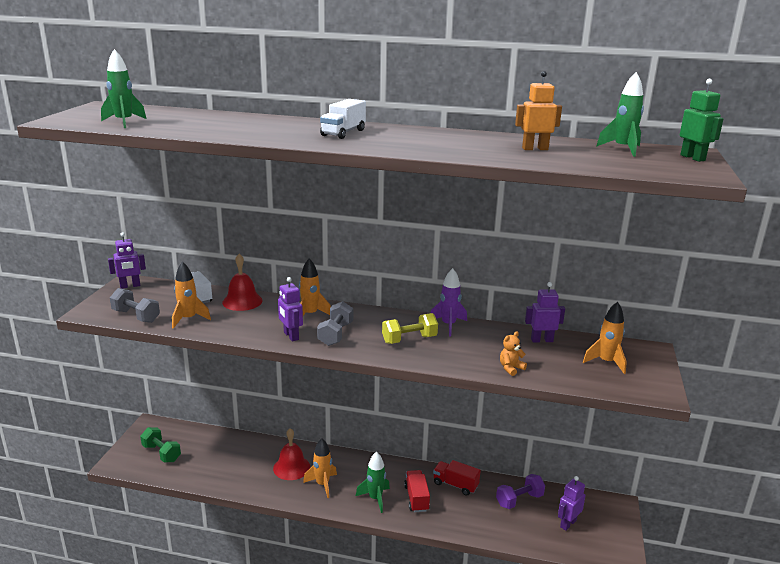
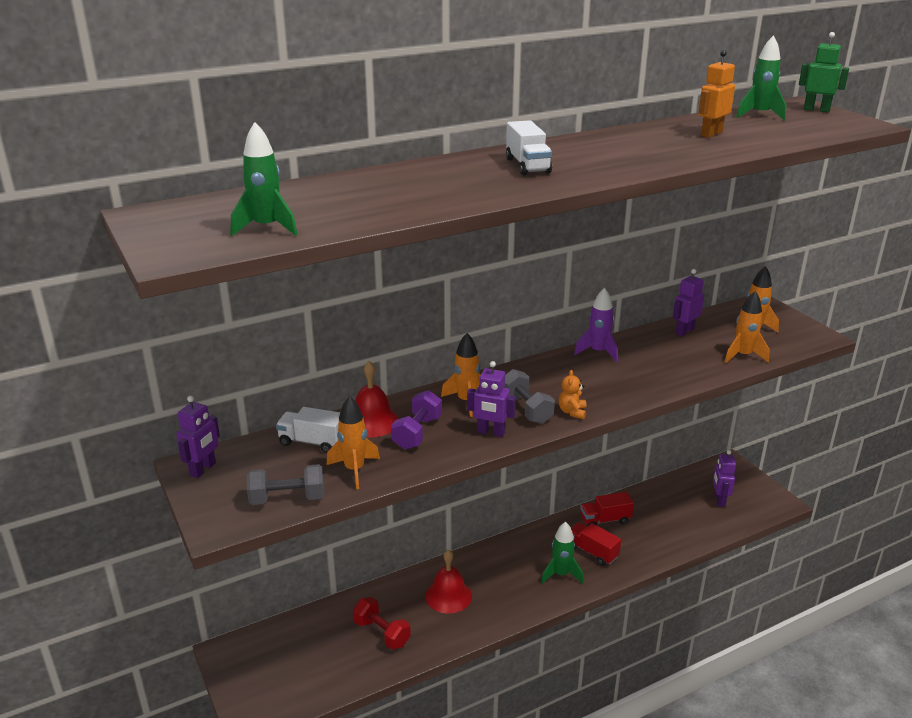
camera: 40 degrees left, 5 degrees up
(161, 453) = (289, 671): green dumbbell -> none
(229, 464) = (382, 633): none -> red dumbbell
(322, 484) = (499, 592): orange rocket -> orange rocket (743, 356)
(409, 339) = (593, 381): yellow dumbbell -> none
(511, 368) = (706, 367): orange teddy bear -> orange teddy bear (572, 412)
(519, 500) = (665, 502): purple dumbbell -> purple dumbbell (417, 433)

